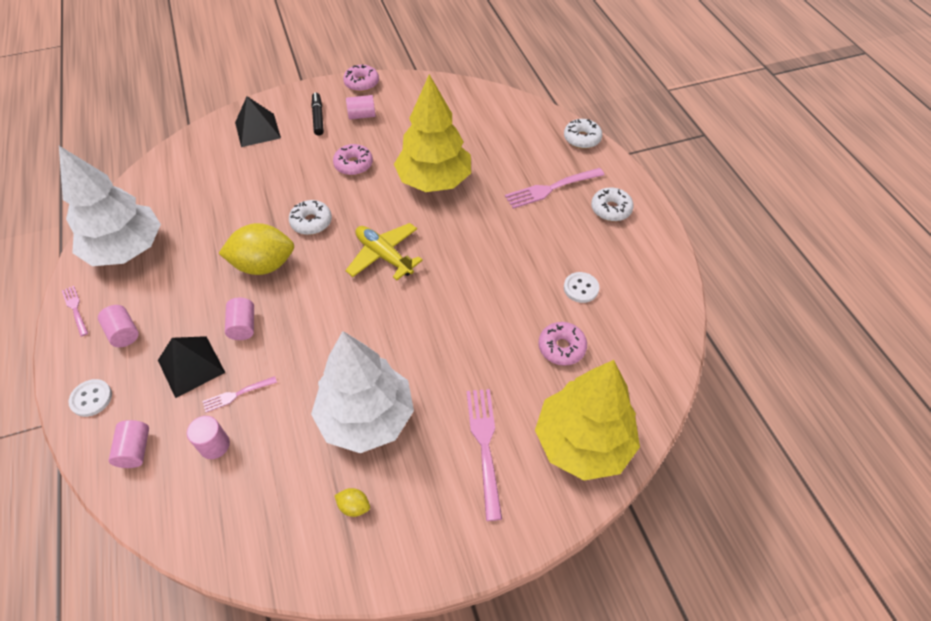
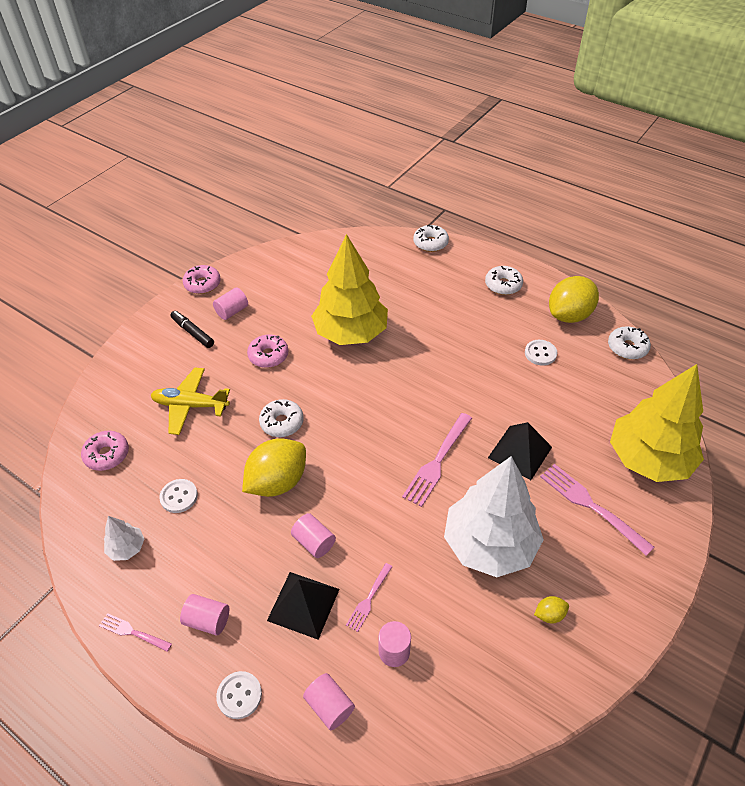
camera: 35 degrees left, 5 degrees down
(126, 249) = (127, 548): white tree -> white tree, size x0.42
(191, 234) = (179, 497): none -> white button
(257, 130) = (144, 372): black pyramid -> black pyramid (520, 452)
(384, 256) = (372, 414): yellow plane -> yellow plane (190, 405)
(551, 188) = (446, 292): pink fork -> pink fork (437, 461)
(561, 347) = (570, 403): pink donut -> pink donut (107, 455)
(646, 270) = (569, 315): none -> yellow lemon
(674, 331) = (627, 347): none -> white donut

